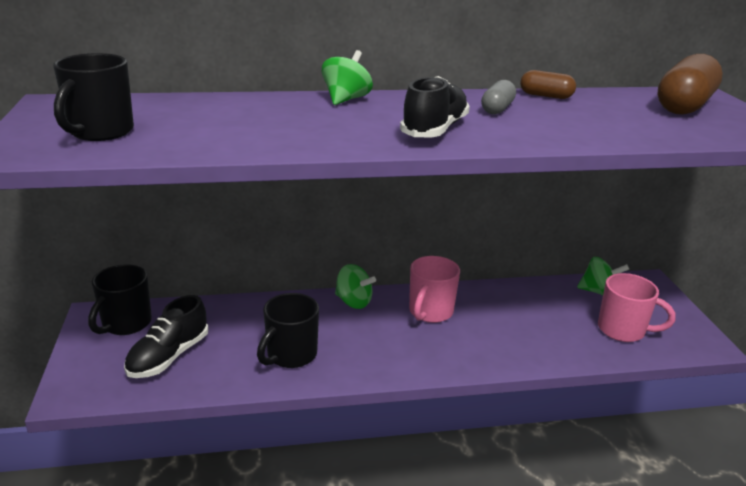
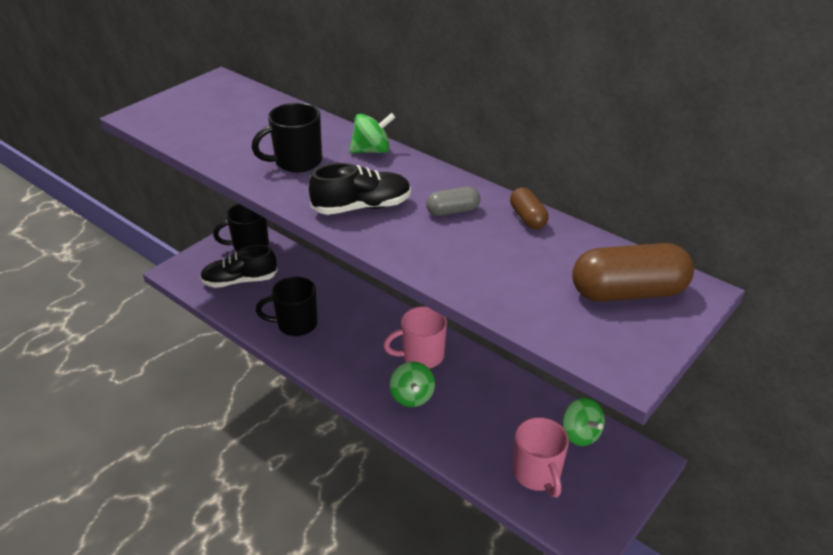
camera: 50 degrees right, 10 degrees up
(100, 132) = (195, 117): black mug -> black mug (297, 162)
(353, 302) = (386, 314): green spinning top -> green spinning top (412, 396)

